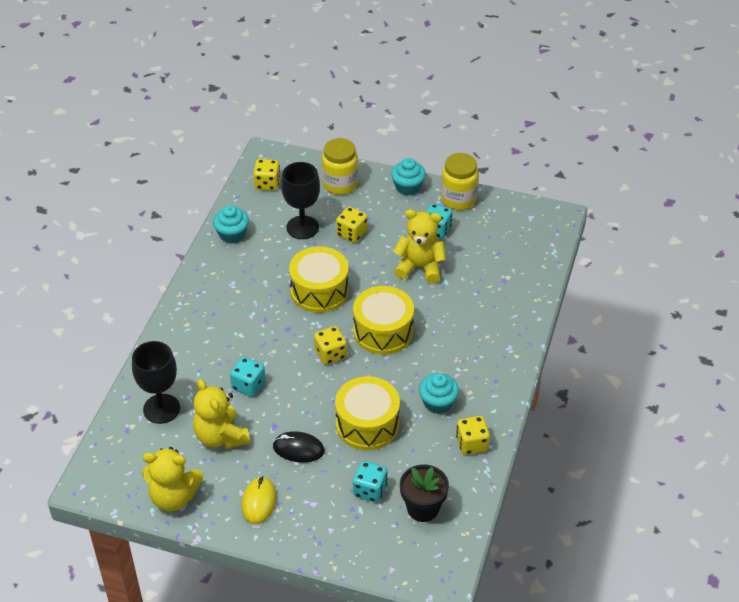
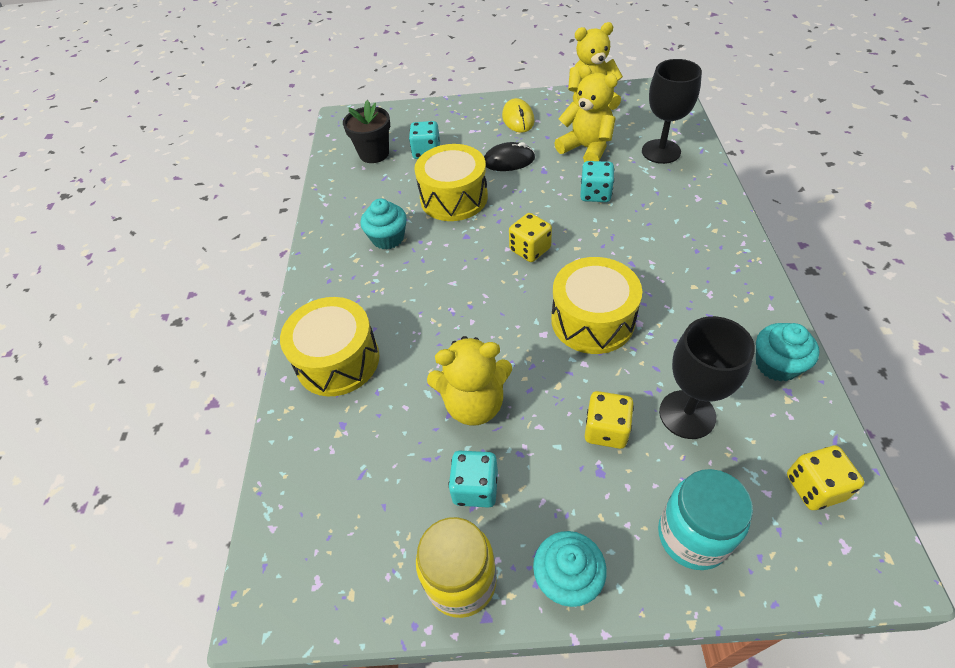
camera: 165 degrees right, 5 degrees up
(340, 184) = (692, 536): yellow jar -> turquoise jar
(383, 331) = (483, 294): yellow drum -> yellow drum (337, 360)
(472, 443) = (341, 213): yellow dice -> none

